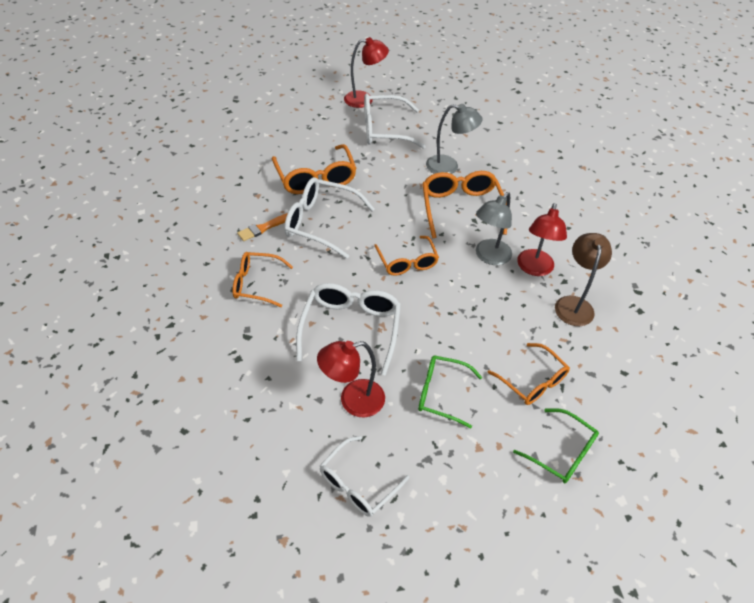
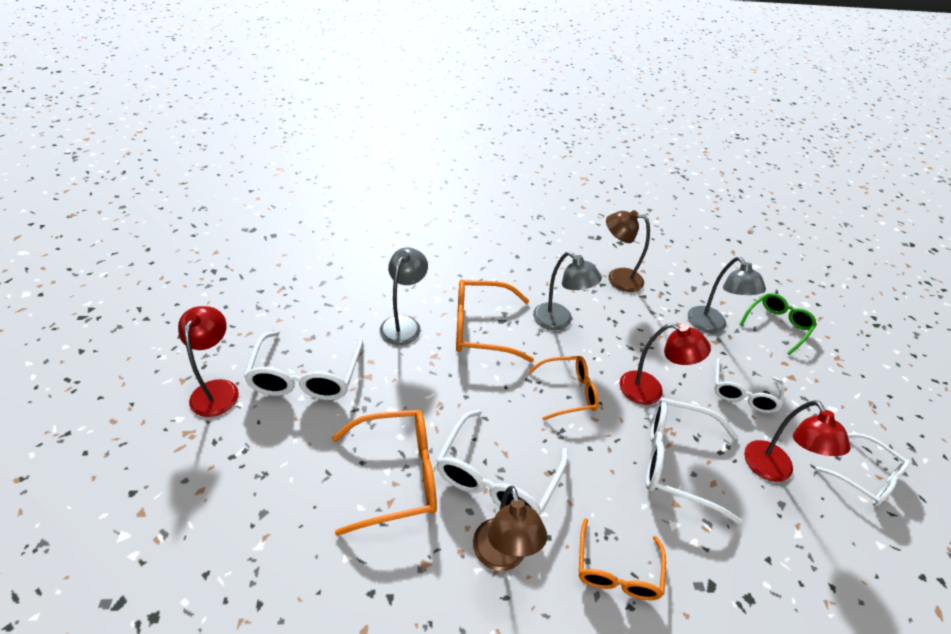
camera: 85 degrees left, 5 degrees down
(264, 228) = (502, 556): orange brush -> brown lamp
(441, 393) = (743, 393): green glasses -> white glasses
(533, 381) = (711, 326): orange glasses -> grey lamp
(534, 269) = (574, 292): red lamp -> red lamp (650, 391)

